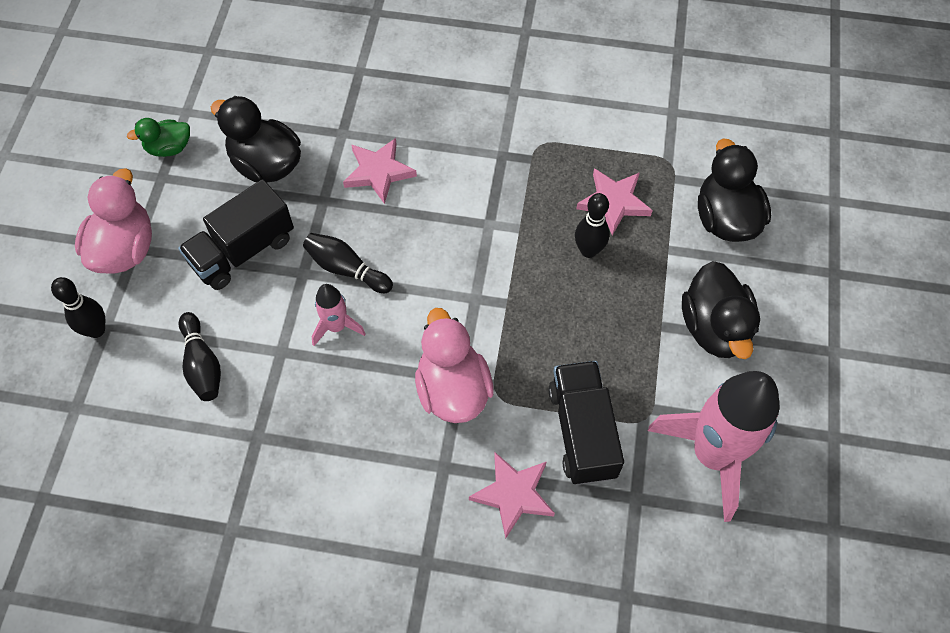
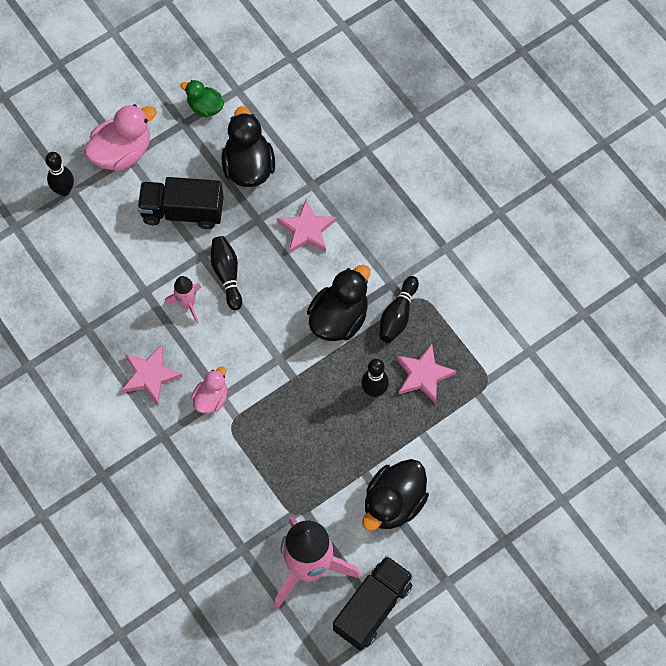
camera: 45 degrees right, 5 degrees up
(202, 364) = (98, 261): black bowling pin -> black bowling pin (398, 315)
(452, 389) = (211, 398): pink duck -> pink duck, size x0.59
(513, 494) = (182, 485): pink star -> pink star (150, 375)
(582, 431) = (254, 487): black truck -> black truck (372, 607)
(725, 218) = (479, 447): black duck -> black duck (339, 318)

